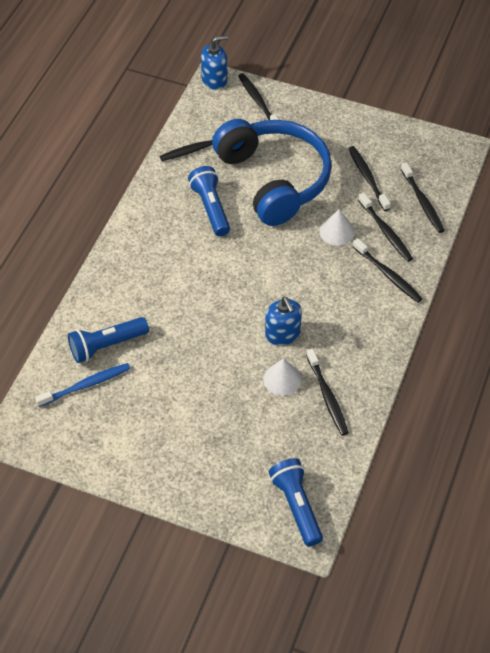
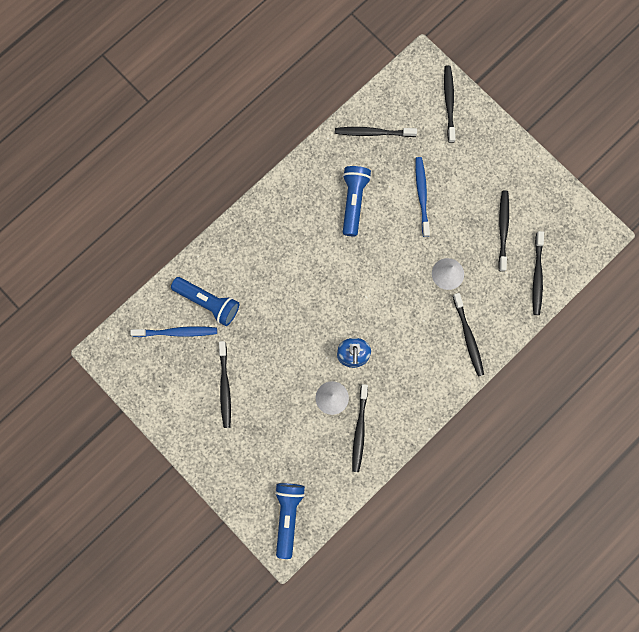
camera: 25 degrees right, 25 degrees up
(106, 346) = (208, 302): blue flashlight -> blue flashlight turned 150 degrees counterclockwise
(214, 79) = (422, 61): blue soap dispenser -> none
(274, 179) = (422, 195): blue headphones -> blue toothbrush
(386, 232) = (489, 293): black toothbrush -> black toothbrush (225, 387)

